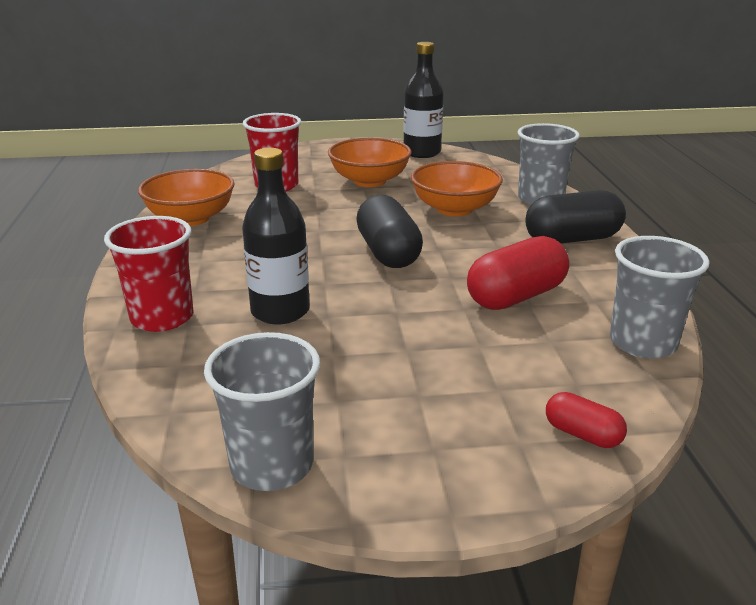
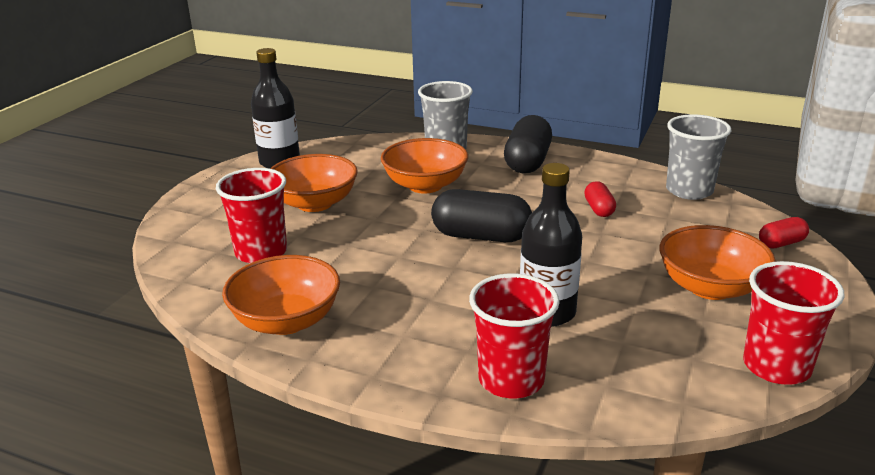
camera: 60 degrees left, 0 degrees up
(272, 465) = (776, 366): grey cup -> red cup
(410, 394) = (710, 287): none -> orange bowl
(516, 296) = (599, 209): red capsule -> red capsule, size x0.52

